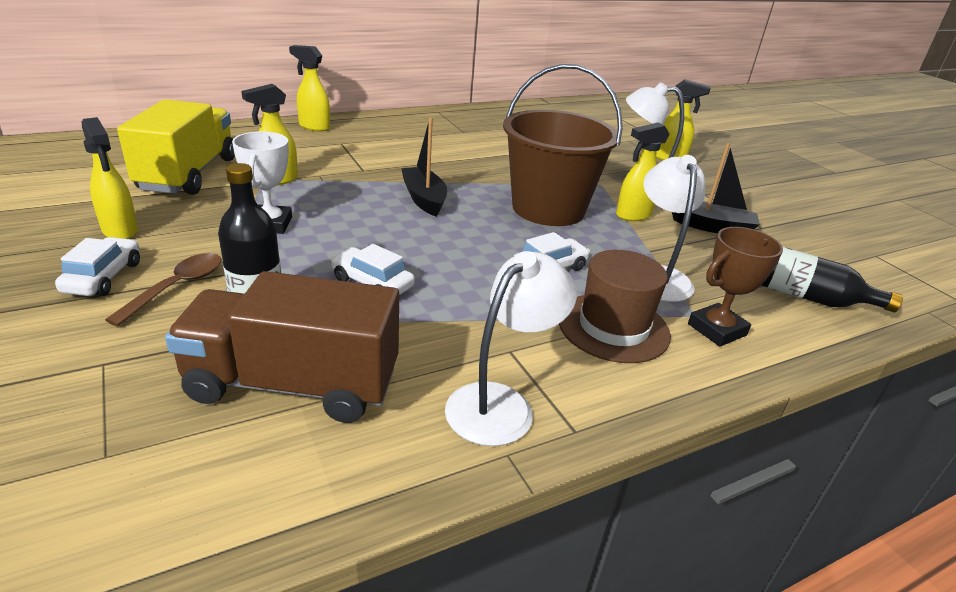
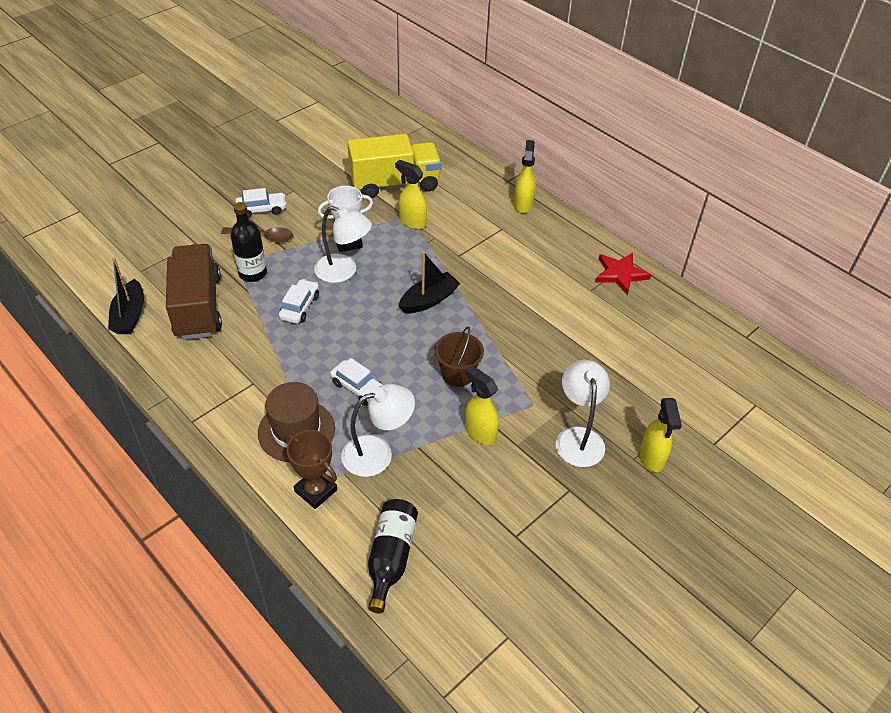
camera: 75 degrees right, 15 degrees up
(120, 231) = (309, 193): yellow spray bottle -> none
(451, 118) = (620, 274): none -> red star
(501, 403) = (205, 387): white lamp -> white lamp (344, 271)
(548, 209) = (457, 374): brown bucket -> brown bucket, size x0.51
(712, 227) = (491, 493): black boat -> black boat (130, 315)

